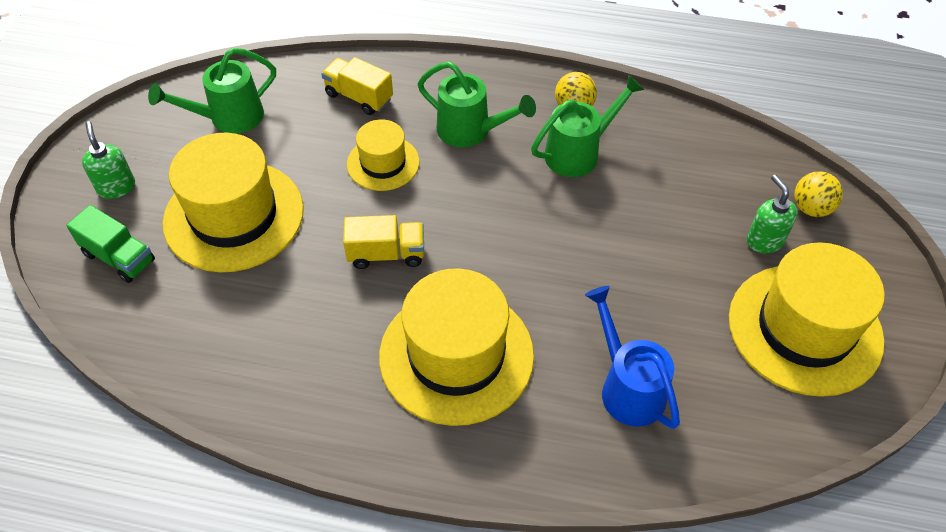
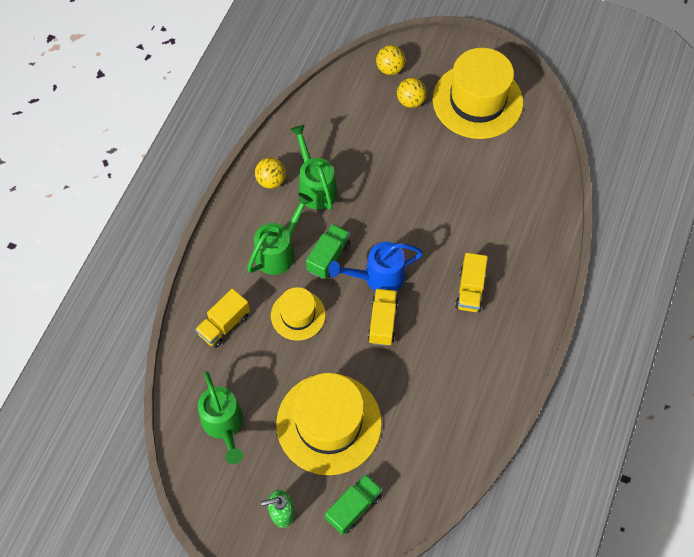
camera: 80 degrees left, 10 degrees up
(456, 355) = (470, 290): yellow hat -> yellow truck
(474, 182) = (328, 257): none -> green truck
(627, 387) = (504, 201): blue watering can -> blue watering can (378, 277)
(764, 241) = (410, 101): green soap dispenser -> yellow ball

